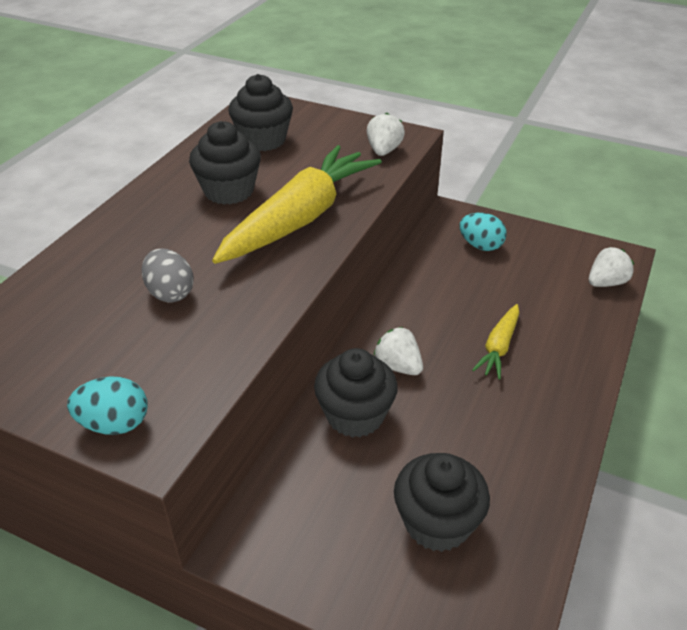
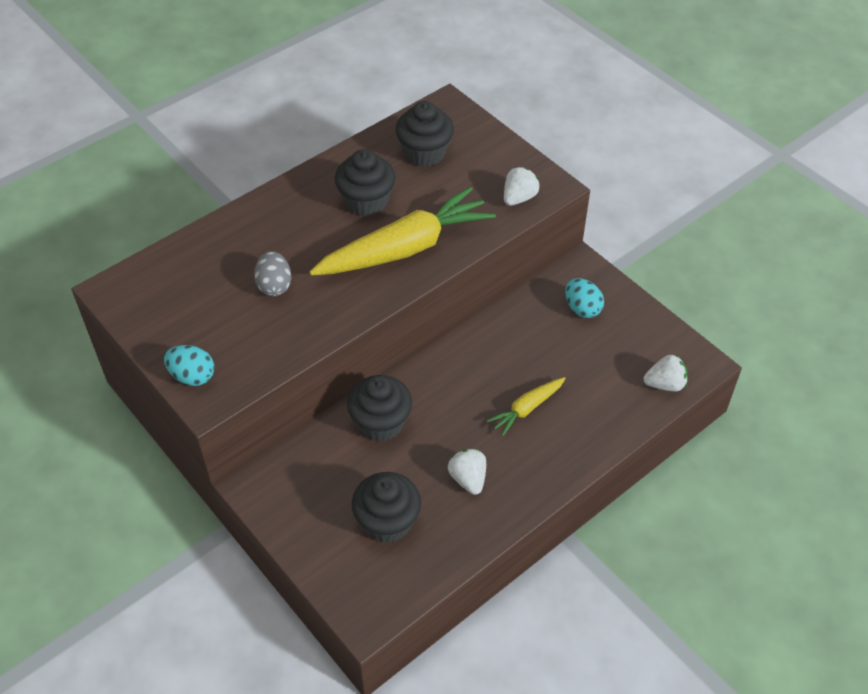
camera: 25 degrees right, 10 degrees up
(398, 366) = (437, 395): white strawberry -> white strawberry (468, 479)

